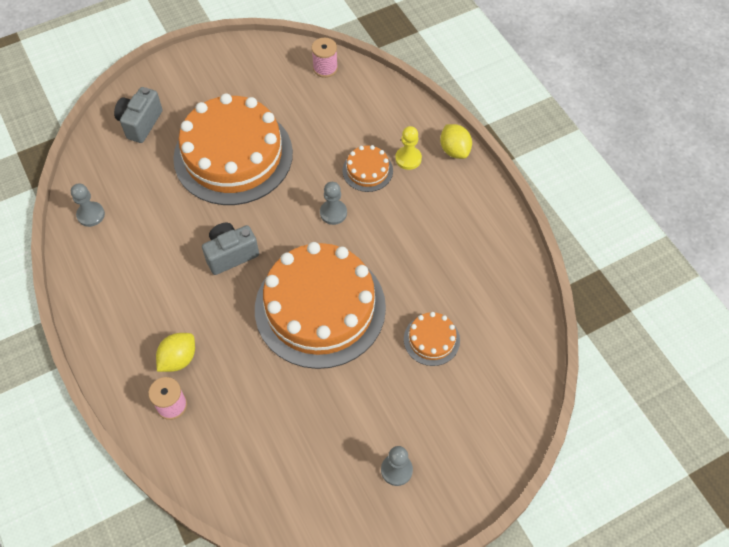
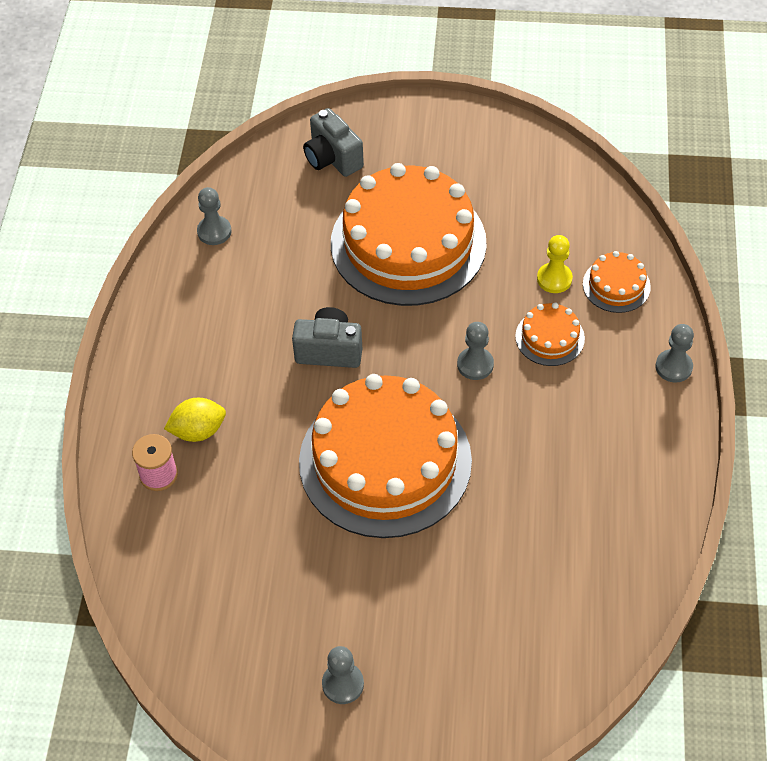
camera: 35 degrees right, 5 degrees down
(140, 123) = (332, 158): grey camera -> grey camera turned 90 degrees counterclockwise
(325, 68) = (584, 195): pink spool -> none
(408, 159) = (608, 348): yellow pawn -> yellow pawn (554, 279)
(431, 339) = (486, 567): orange cake -> orange cake (616, 285)
(454, 150) = (673, 367): yellow lemon -> grey pawn

